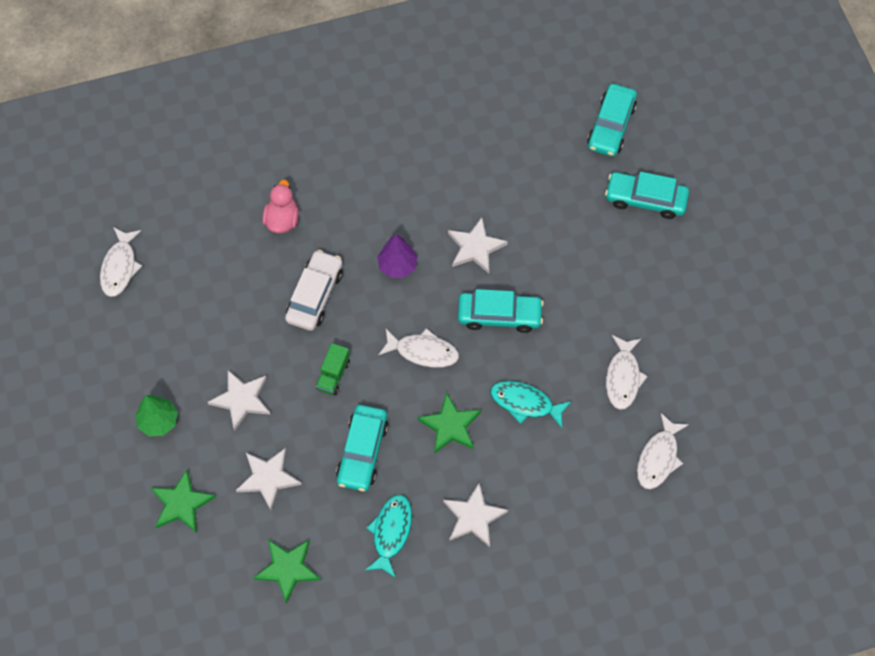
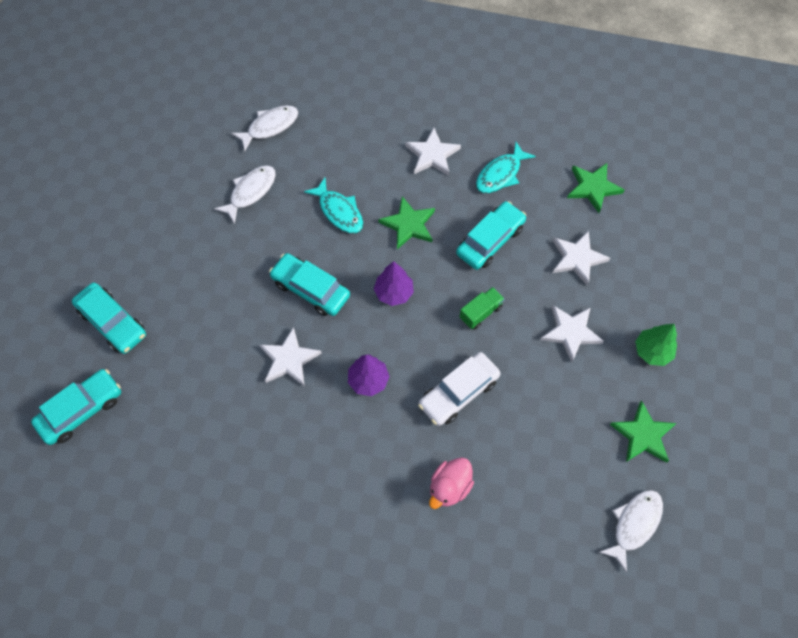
camera: 150 degrees left, 0 degrees up
(181, 503) = (658, 274): green star -> green star (643, 435)
(423, 352) = (393, 293): white fish -> purple tree

